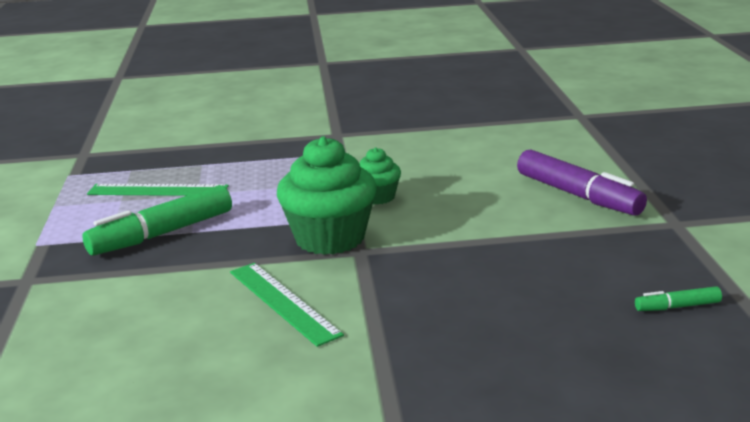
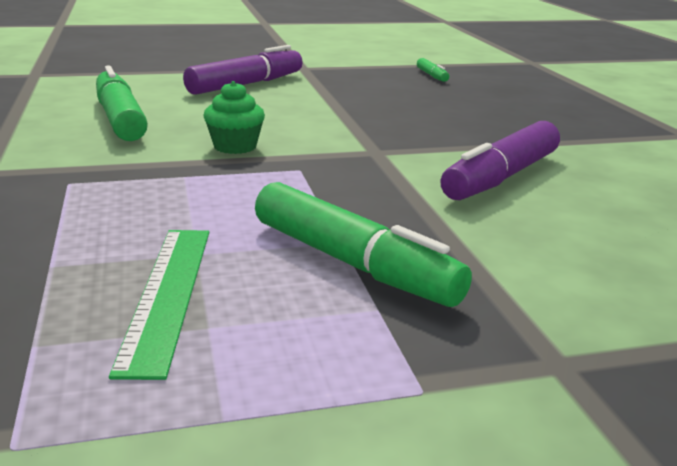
camera: 100 degrees left, 0 degrees up
(283, 302) = (501, 177): green ruler -> purple marker
(330, 238) = (348, 164): green cupcake -> none
(449, 156) = (120, 119): none -> green marker

